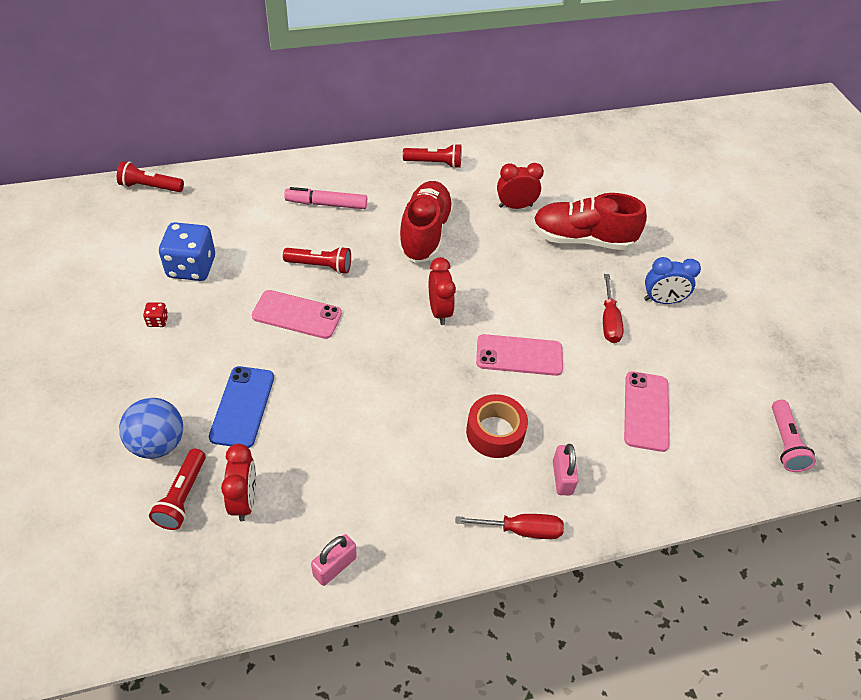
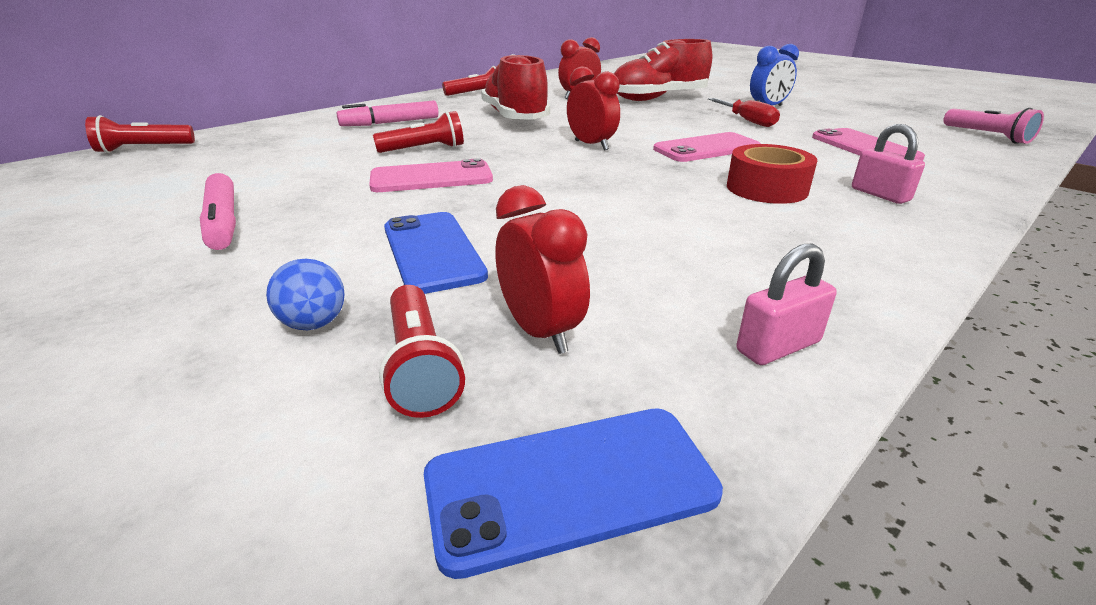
camera: 25 degrees left, 20 degrees down
(158, 321) = (222, 222): red dice -> pink marker
(158, 443) = (314, 324): blue ball -> blue ball, size x0.58
(191, 267) = (247, 180): blue dice -> none
(191, 586) = (570, 485): none -> blue phone
(334, 566) = (778, 346): pink padlock -> pink padlock turned 45 degrees clockwise
(521, 530) = (918, 236): red screwdriver -> none

